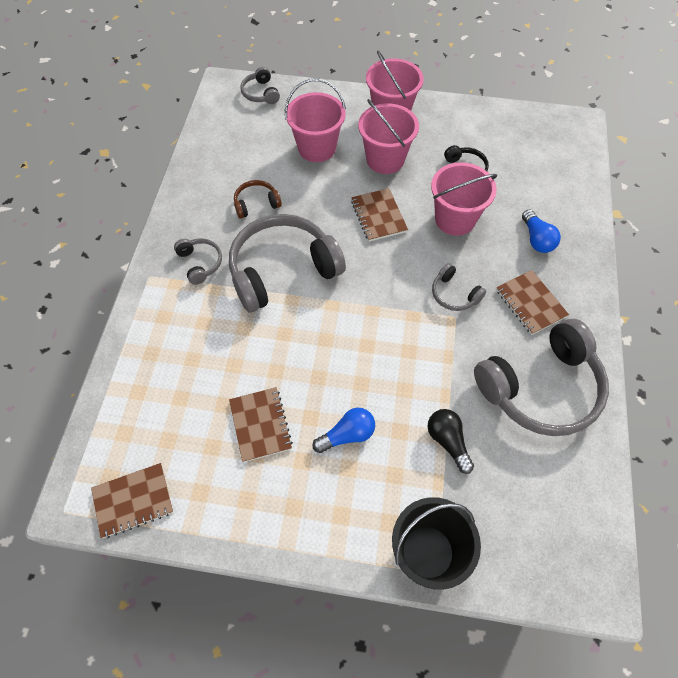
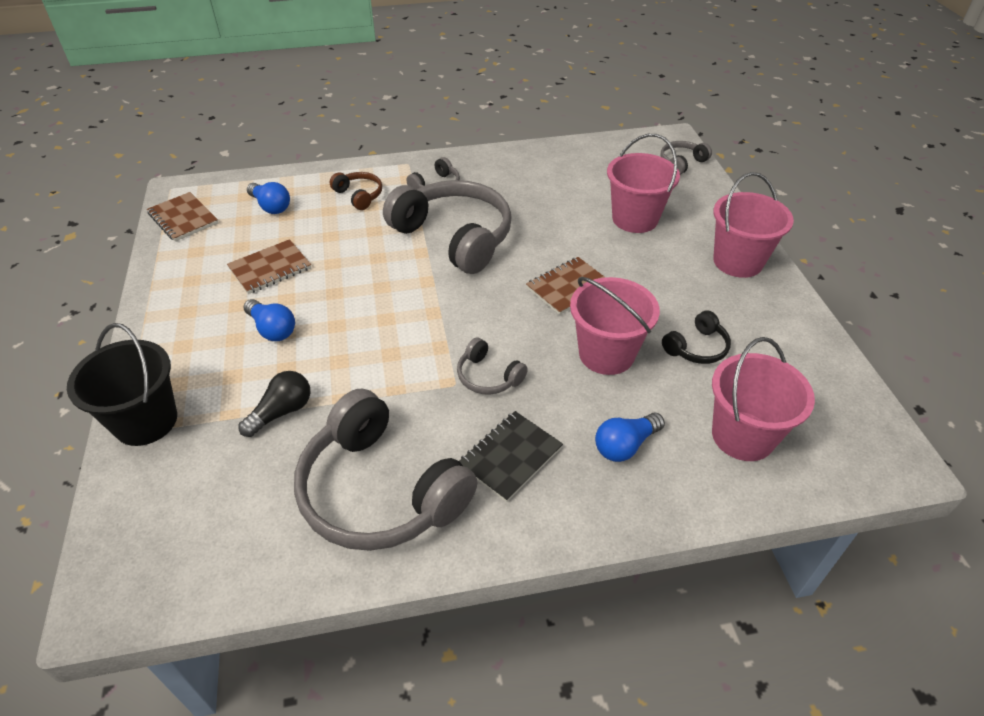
camera: 70 degrees right, 15 degrees down
(157, 410) = (271, 207): none -> blue light bulb
(256, 203) = (529, 199): brown headphones -> brown headphones (359, 195)
(385, 159) = (659, 273): pink bucket -> pink bucket (742, 436)
(454, 294) = (488, 376): grey headphones -> grey headphones turned 75 degrees counterclockwise
(530, 303) = (510, 457): brown notebook -> black notebook

